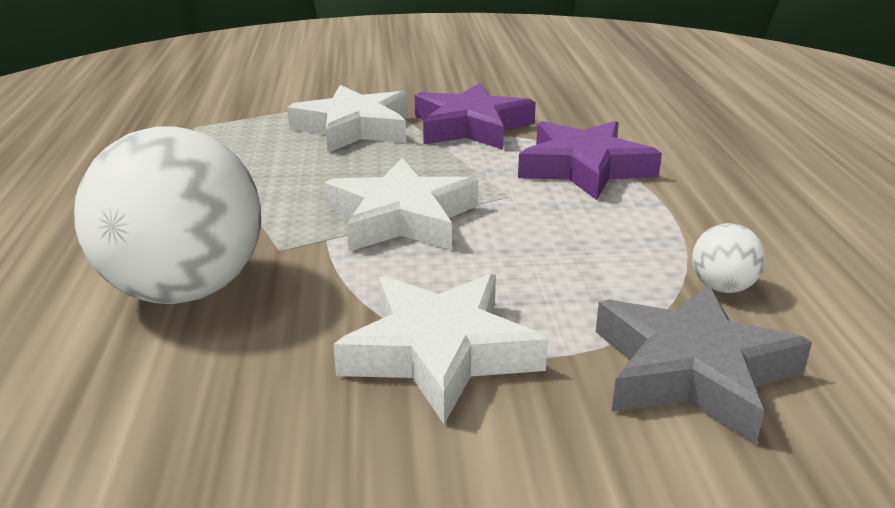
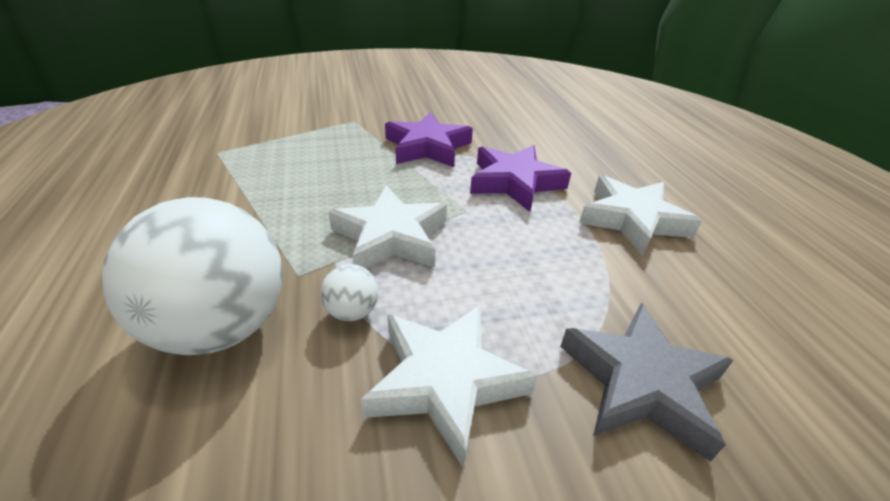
camera: 10 degrees left, 10 degrees up
(354, 128) = (342, 150): white star -> white star (632, 220)
(722, 287) = (638, 292): white ball -> white ball (352, 311)

